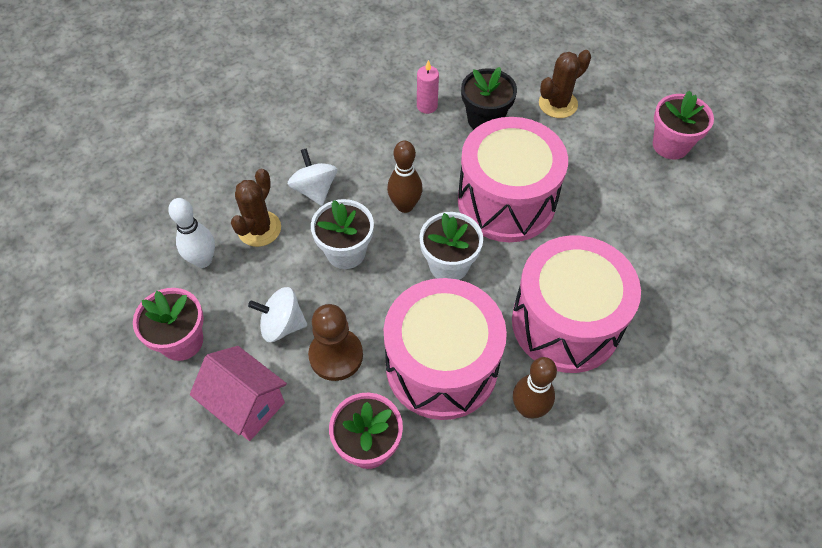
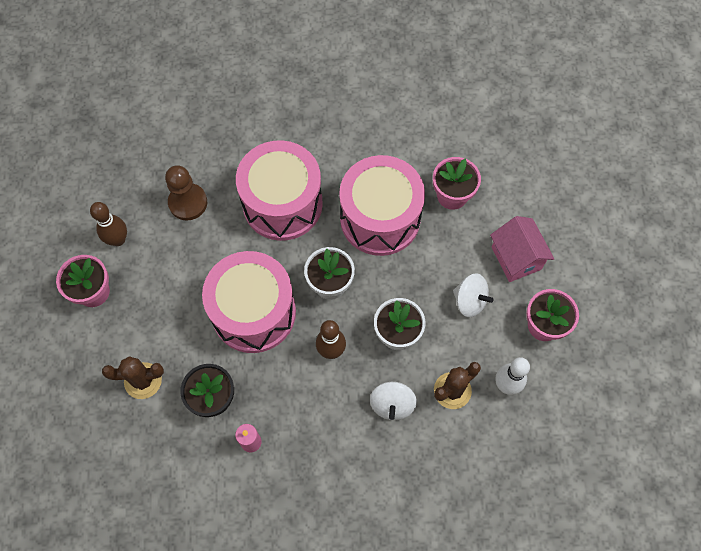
camera: 150 degrees left, 10 degrees up
(336, 355) = (443, 260): brown pawn -> brown pawn (188, 202)
(528, 409) = (344, 167): brown bowling pin -> brown bowling pin (118, 240)

